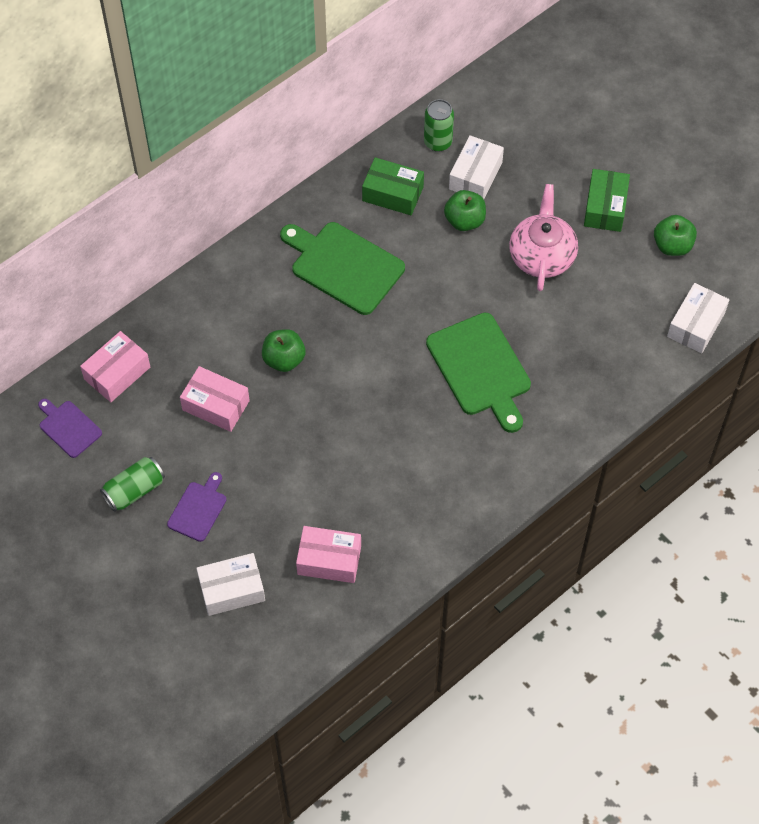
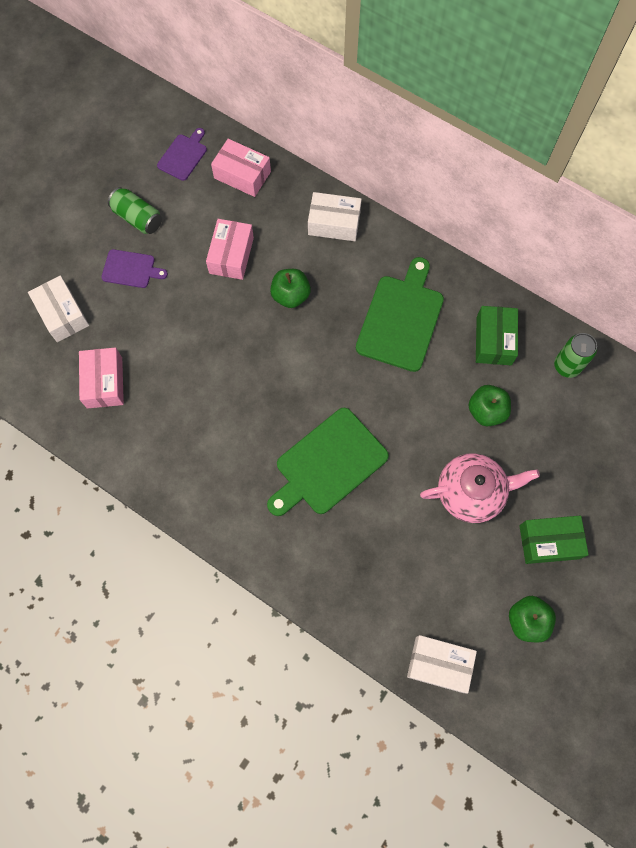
camera: 75 degrees right, 10 degrees up
(475, 176) = (541, 409): white box -> white box (334, 223)

